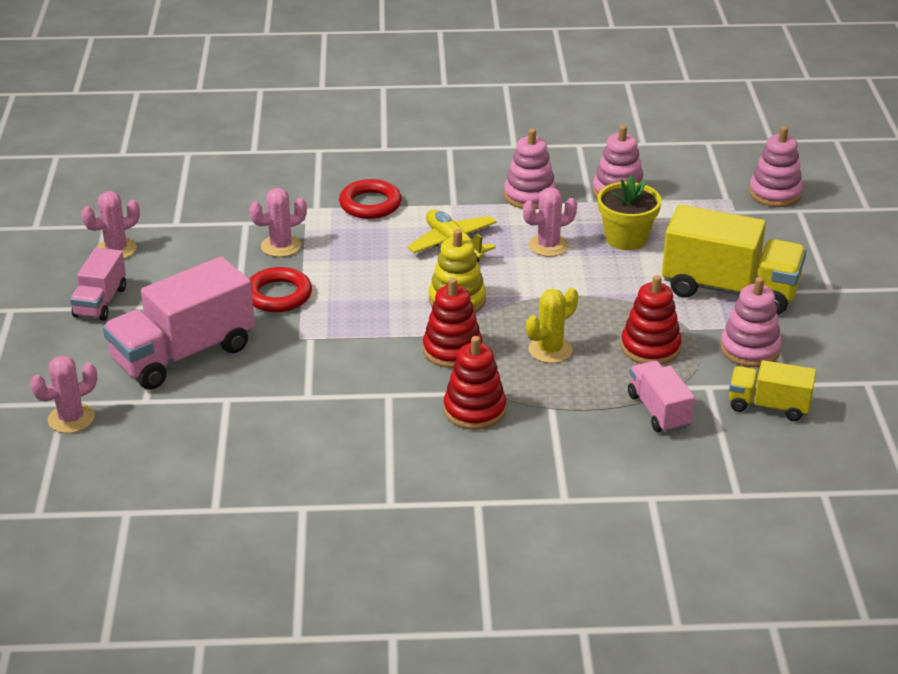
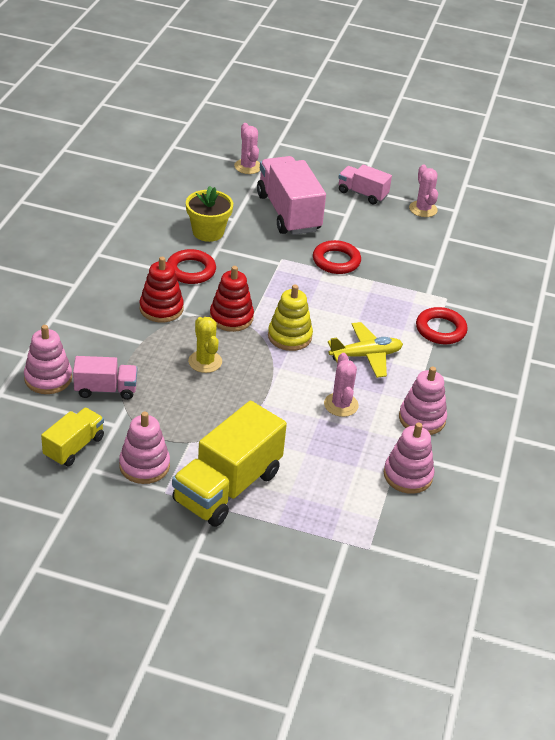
camera: 105 degrees right, 5 degrees up
(281, 246) = (398, 275): pink cactus -> none
(375, 407) = (191, 270): none -> red ring
(626, 238) = (332, 453): yellow flower pot -> yellow flower pot (208, 232)
(650, 347) = (178, 412): red stacking toy -> none
(775, 193) = (365, 586): pink stacking toy -> pink stacking toy (48, 378)

